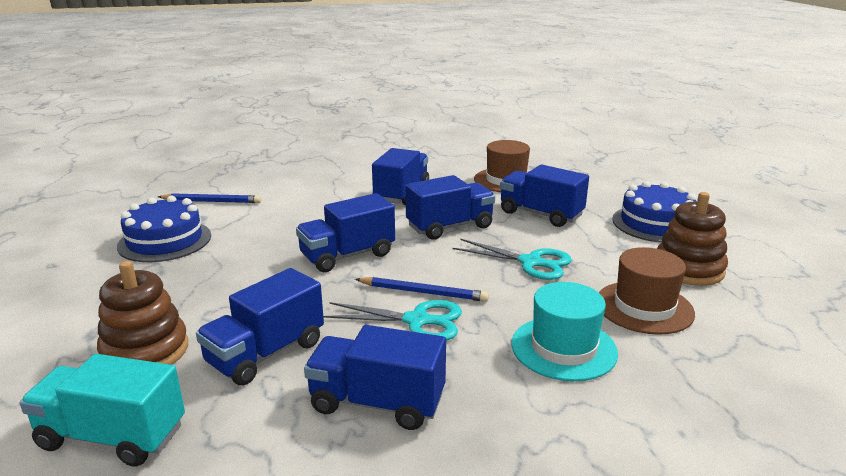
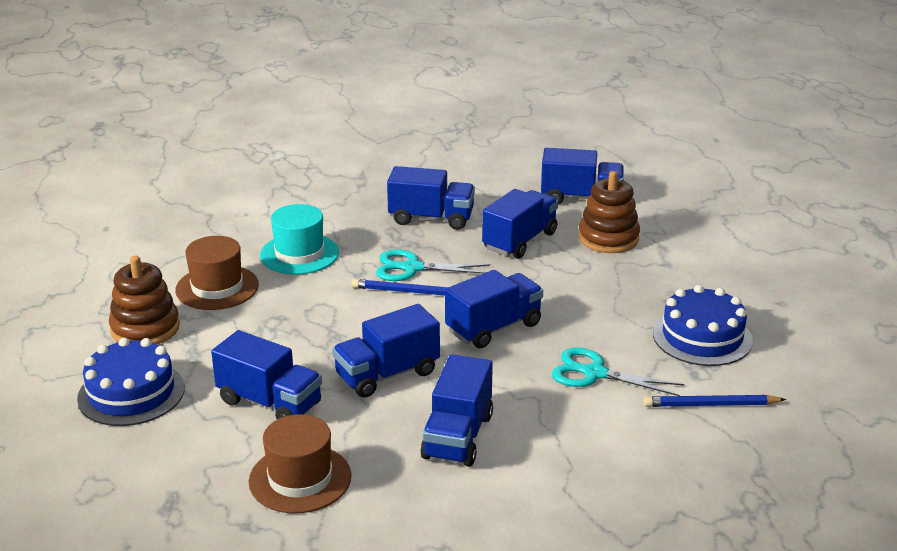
camera: 175 degrees right, 5 degrees up
(112, 436) = (581, 198): turquoise truck -> blue truck
(531, 262) = (302, 328): turquoise scissors -> turquoise scissors (594, 373)

